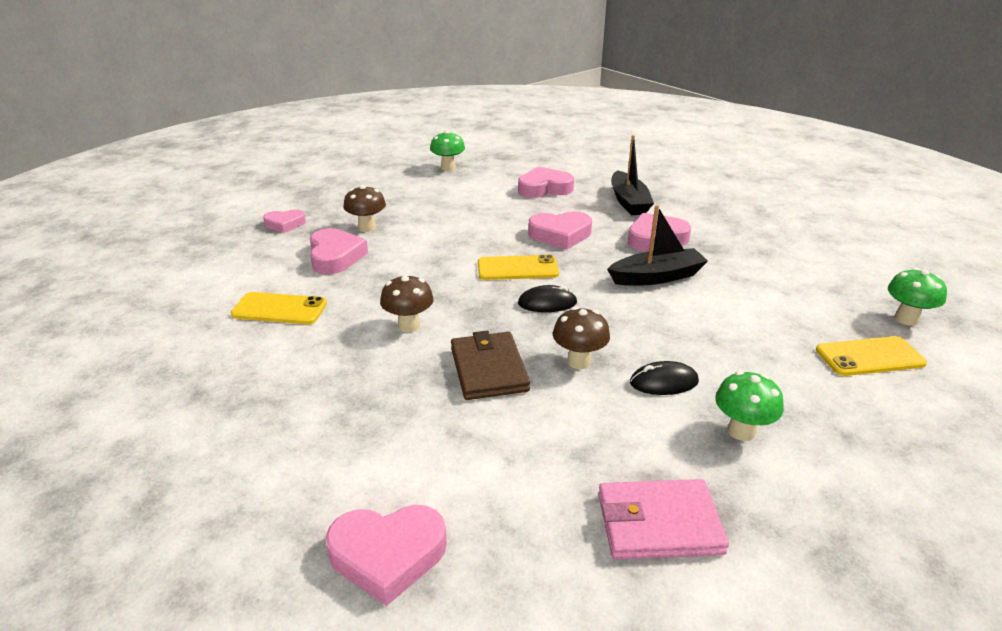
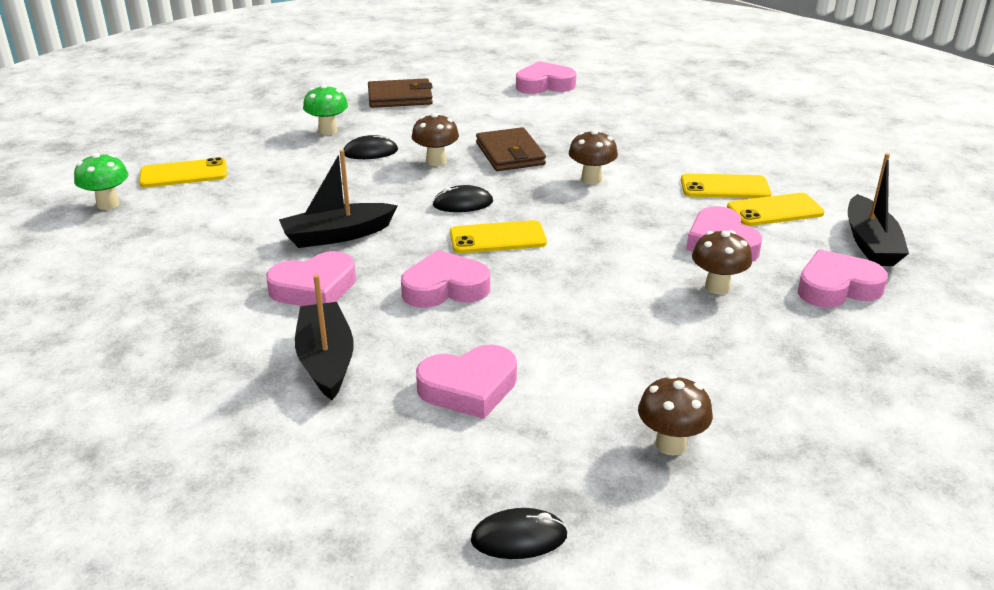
camera: 175 degrees right, 0 degrees up
(218, 251) = (870, 243): none -> black boat
(259, 282) = (775, 210): none -> yellow phone
(285, 224) = (836, 287): pink heart -> pink heart, size x1.56
(448, 168) = (670, 444): green mushroom -> brown mushroom
(525, 149) = (519, 538): none -> black mouse
(658, 523) = (400, 97): pink wallet -> brown wallet

